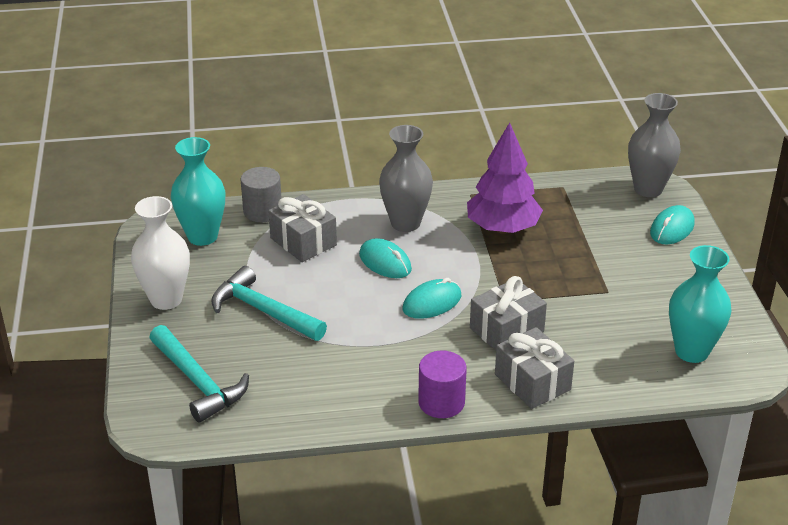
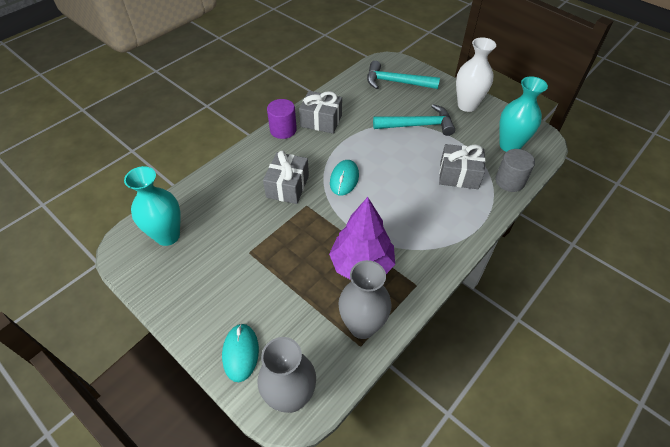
camera: 140 degrees right, 15 degrees up
(385, 262) = (399, 190): turquoise mouse -> none
(405, 223) = (424, 227): grey vase -> grey vase (362, 326)
(532, 382) = (248, 164): grey gift -> grey gift (321, 121)

